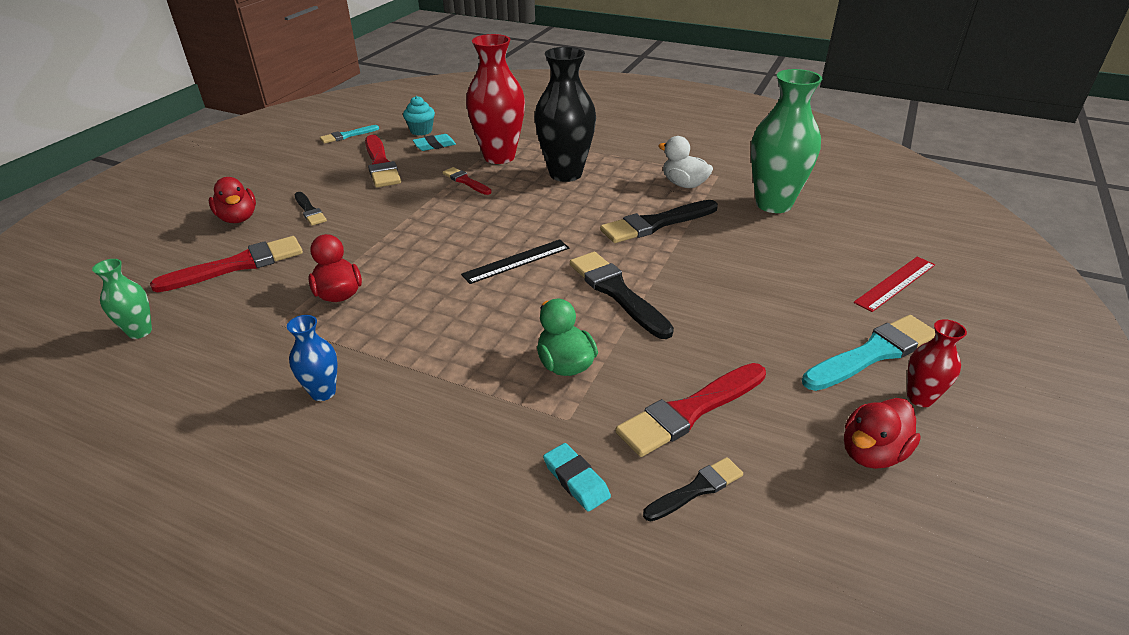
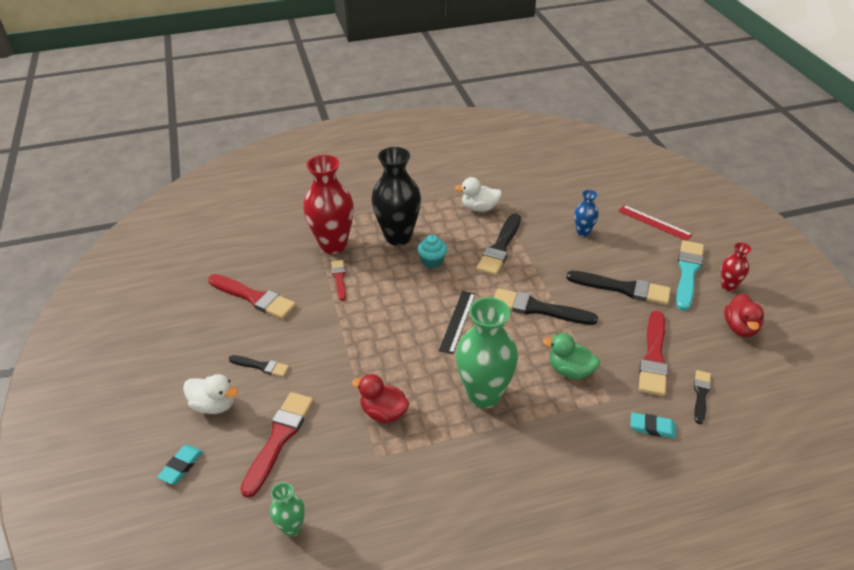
camera: 40 degrees left, 5 degrees up
(238, 218) = (214, 405): red duck -> white duck
(323, 392) = (472, 476): blue vase -> blue vase (583, 232)
(347, 135) = (182, 285): turquoise brush -> none
(421, 131) = (238, 250): turquoise cupcake -> turquoise cupcake (432, 261)
(434, 145) = (270, 259): turquoise eraser -> turquoise eraser (181, 466)
(465, 181) = (339, 278): red brush -> red brush turned 75 degrees clockwise
(751, 325) = (623, 288): none -> black brush
(773, 204) = (544, 198): green vase -> green vase (484, 395)
(895, 283) = (654, 222): red ruler -> red ruler turned 60 degrees counterclockwise

